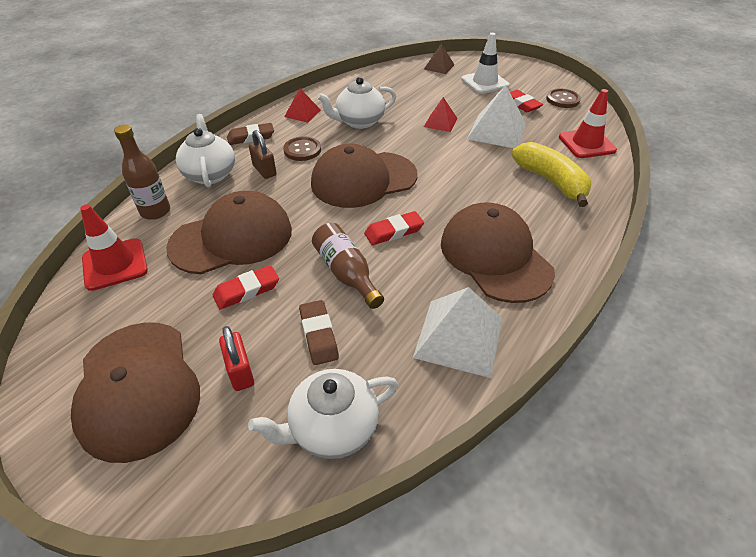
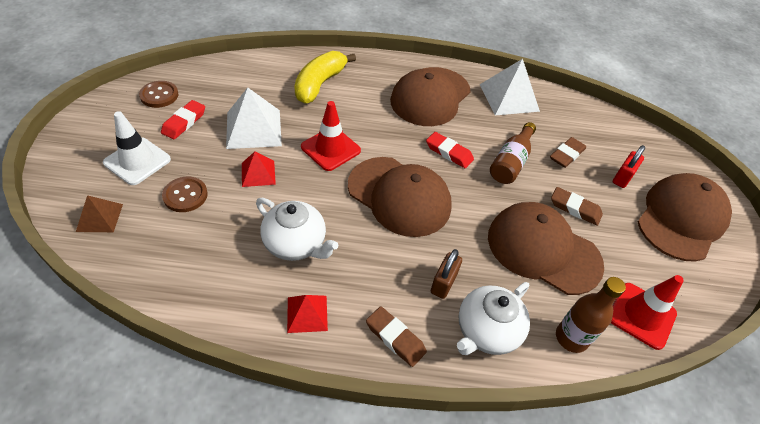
camera: 125 degrees left, 5 degrees up
(247, 290) = (575, 208): red eraser -> brown eraser
(302, 150) = (386, 269): brown button -> brown button (185, 195)
(332, 428) = (606, 127): white teapot -> none
(586, 144) = (245, 72): red traffic cone -> red traffic cone (330, 149)

